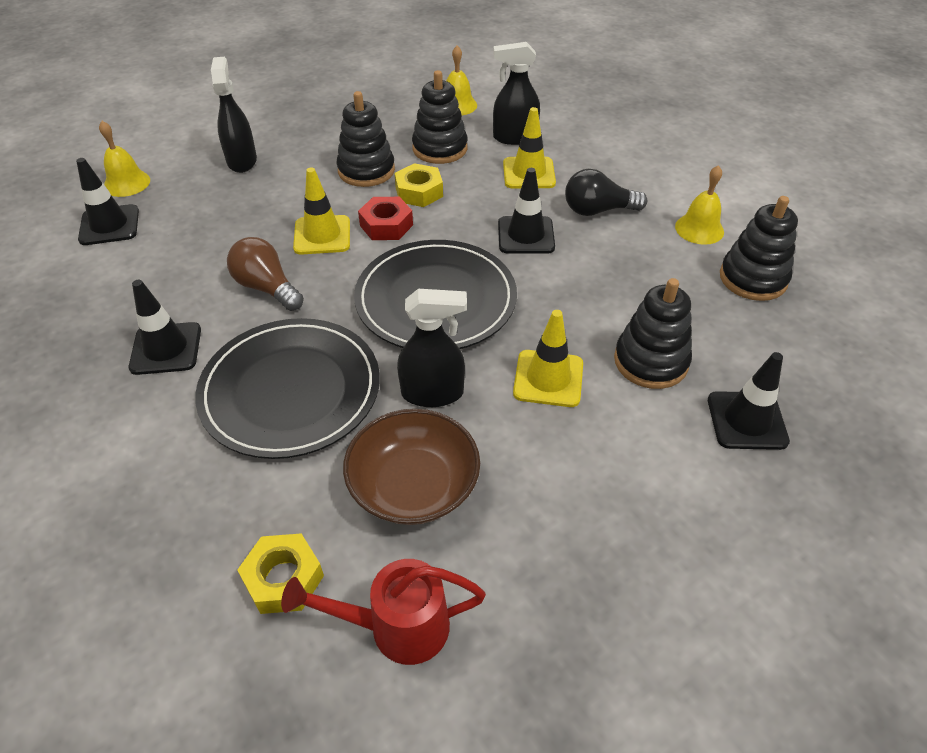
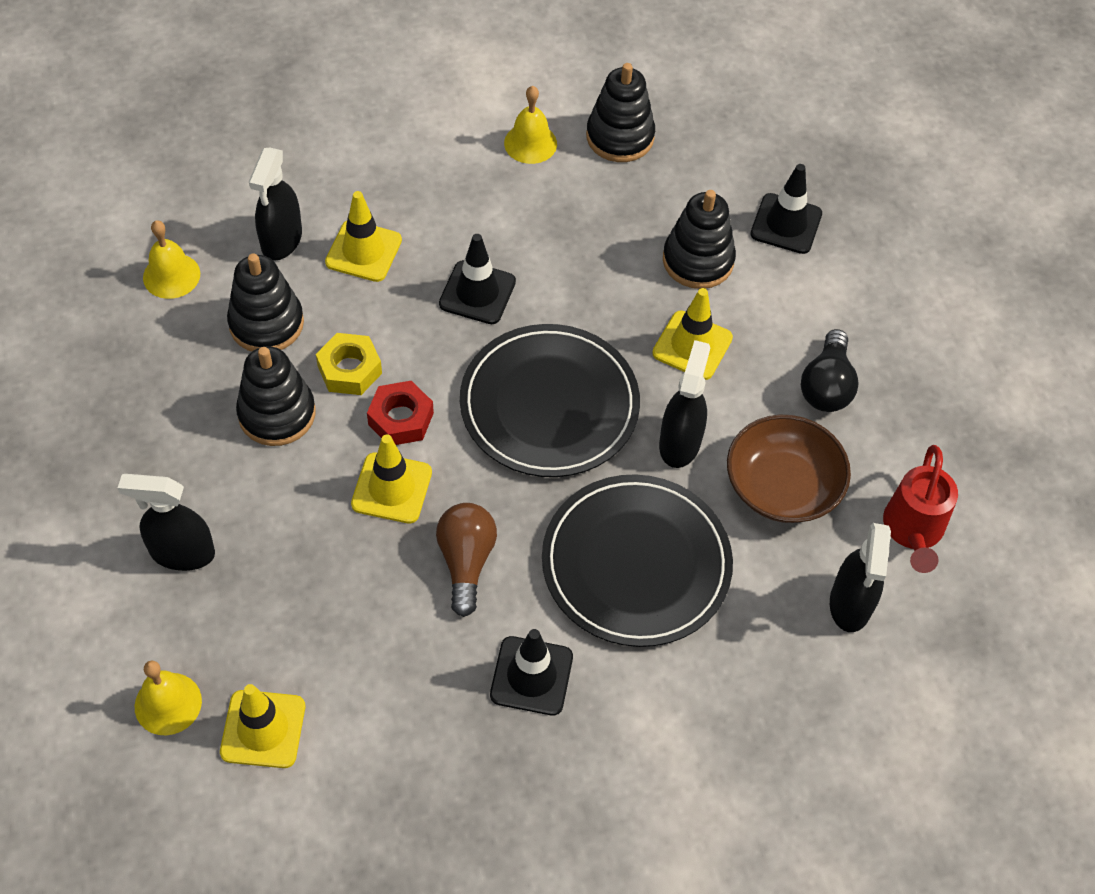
camera: 75 degrees left, 10 degrees up
(109, 225) = (263, 729): black traffic cone -> yellow traffic cone
(267, 288) = (466, 561): brown light bulb -> brown light bulb turned 120 degrees clockwise
(283, 579) = (850, 604): yellow nut -> black spray bottle
(597, 210) = (462, 214): black light bulb -> black light bulb (826, 386)

